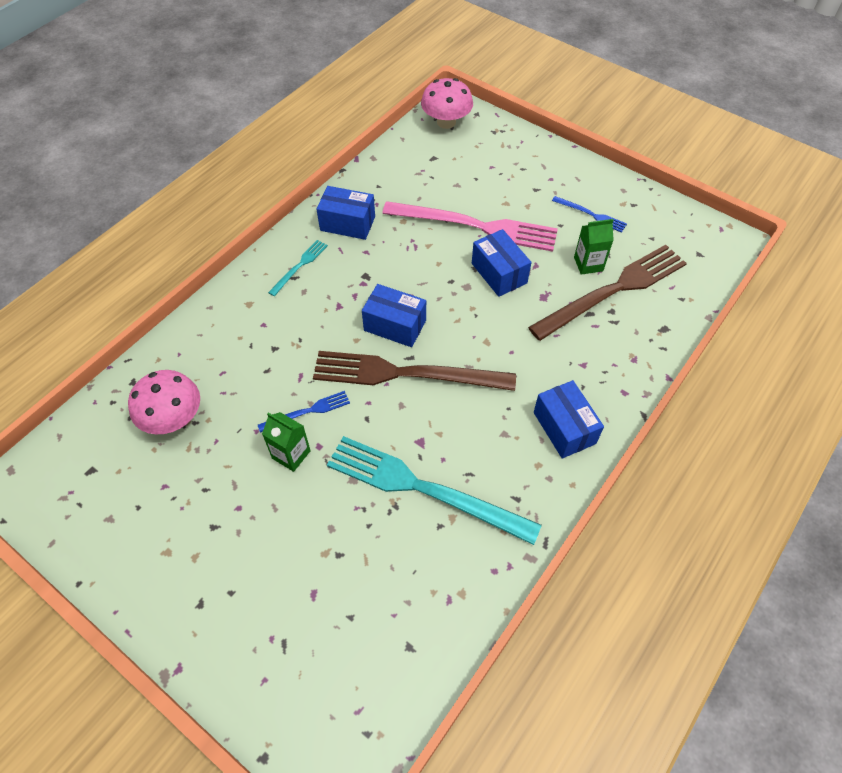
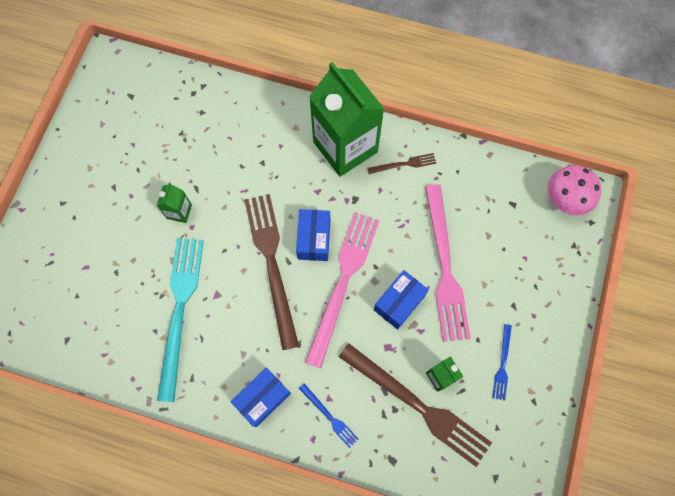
camera: 70 degrees right, 15 degrees up
(173, 418) = (183, 125): pink mushroom -> none
(299, 266) = (345, 147): turquoise fork -> green carton
(307, 411) = (216, 208): blue fork -> blue fork (329, 417)
(347, 223) = (404, 164): blue box -> brown fork
(456, 314) = (343, 282): none -> pink fork

